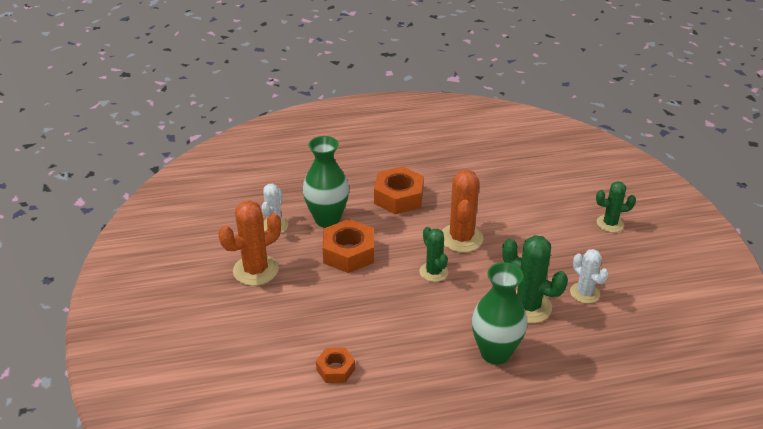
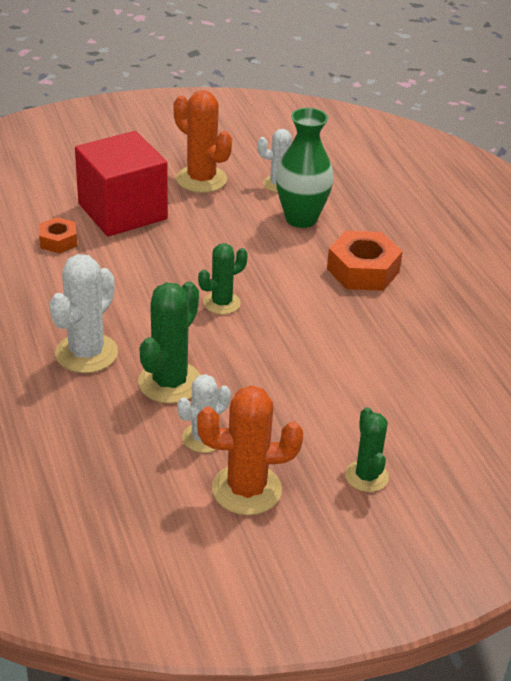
camera: 80 degrees right, 0 degrees up
(296, 324) = (122, 211): none -> red cube
(349, 253) = (243, 238): orange nut -> none
(461, 238) = (293, 325): orange cactus -> orange cactus (246, 489)
(495, 353) = (86, 353): green vase -> white cactus

